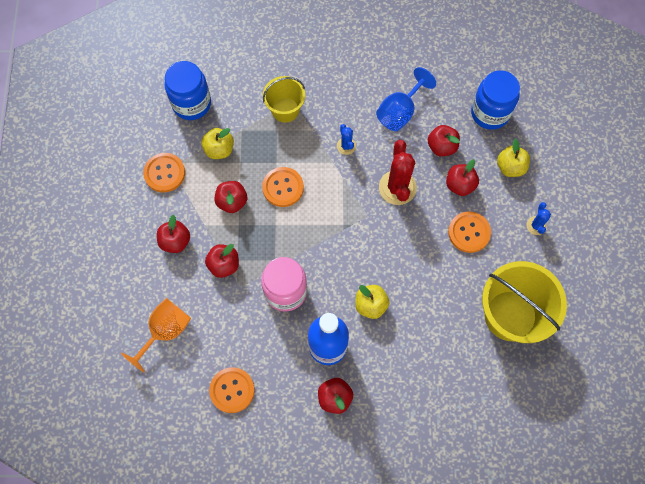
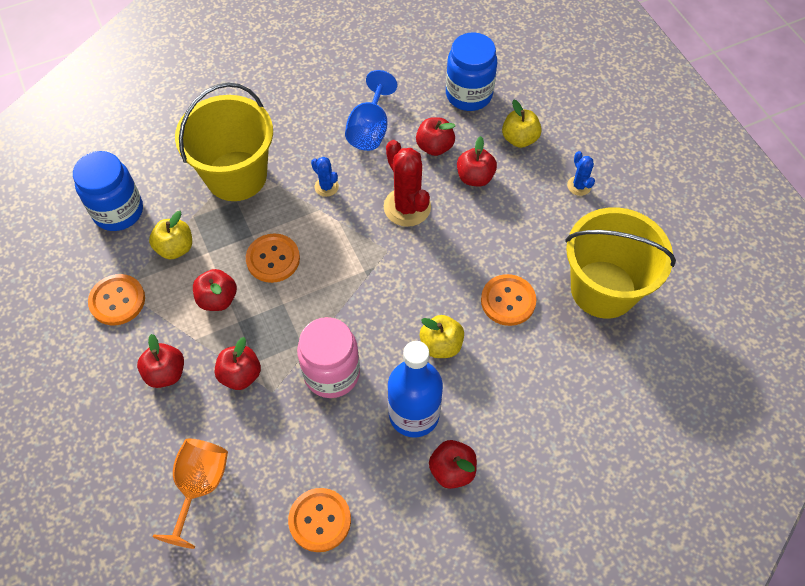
camera: 25 degrees left, 10 degrees down
(285, 110) = (236, 176): yellow bucket -> yellow bucket, size x1.74
(469, 232) = (511, 222): orange button -> orange button (508, 301)

